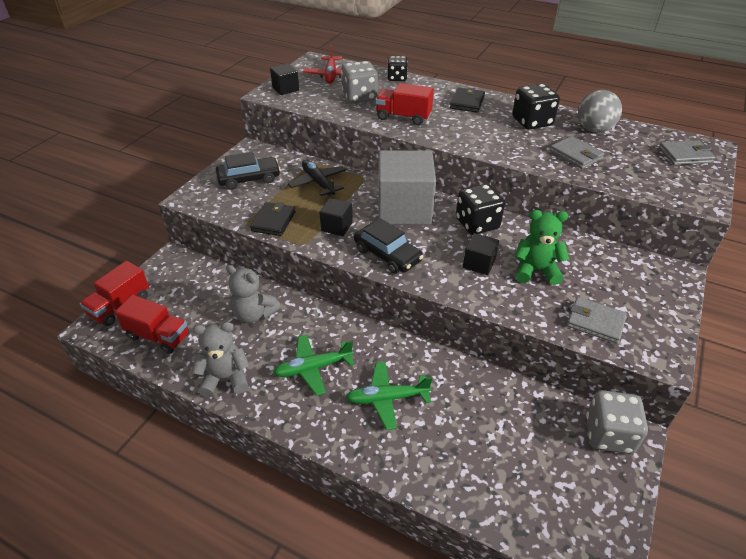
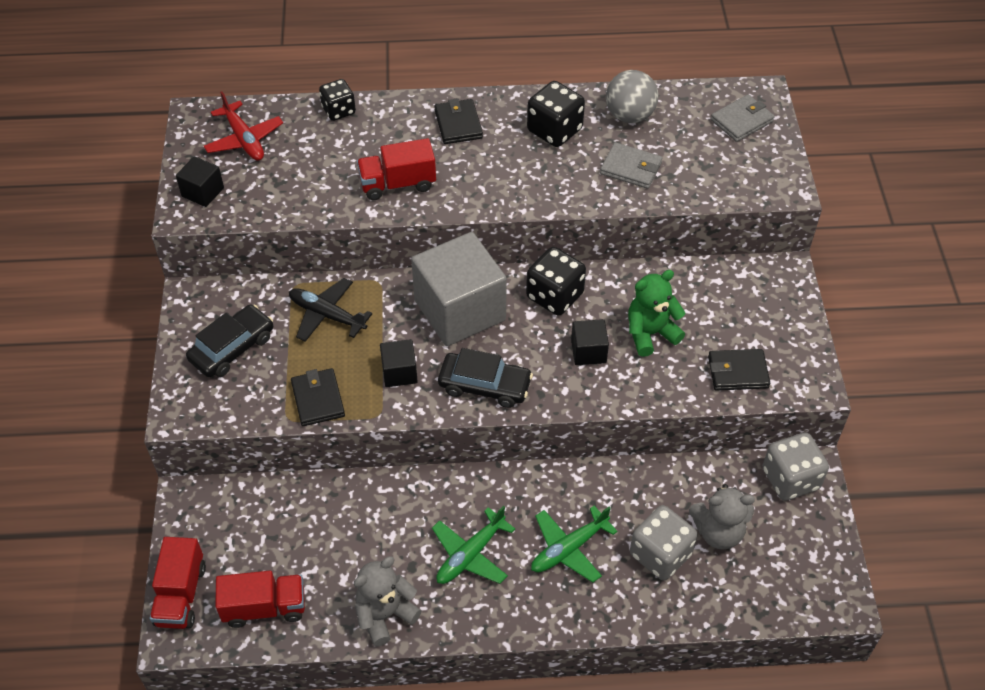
camera: 30 degrees left, 10 degrees up
(254, 314) = (355, 524): grey teddy bear -> grey teddy bear (718, 532)
(359, 97) = (316, 168): grey dice -> grey dice (660, 554)
(595, 322) = (738, 372): grey wallet -> black wallet

